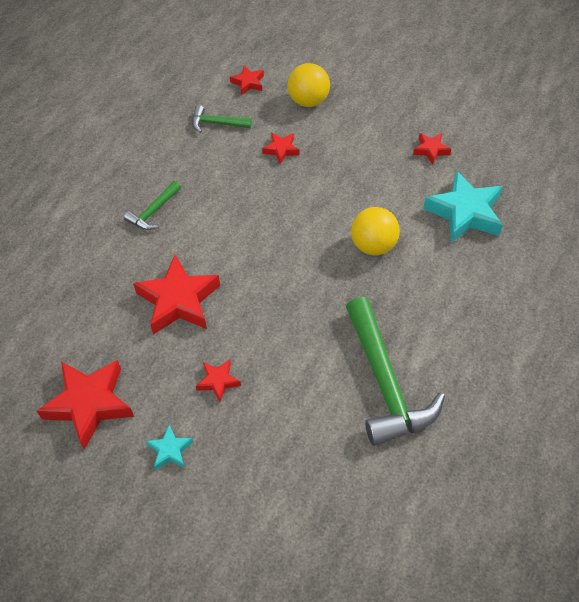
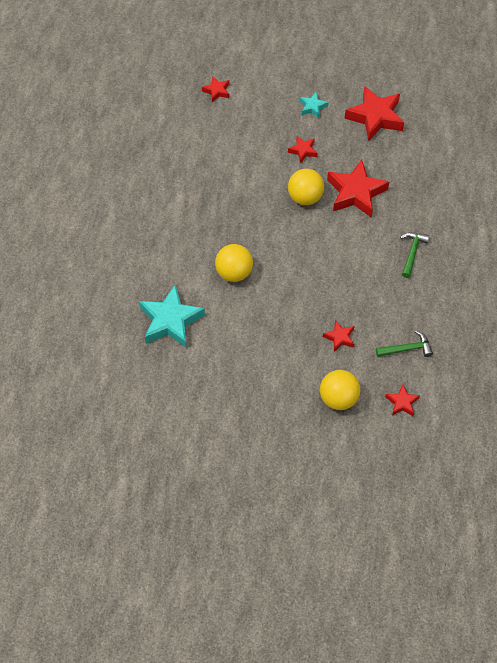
camera: 160 degrees right, 5 degrees up
(246, 313) = (305, 197): none -> yellow ball
(385, 382) = (196, 179): green hammer -> none
(431, 150) = (212, 374): red star -> red star (217, 91)

